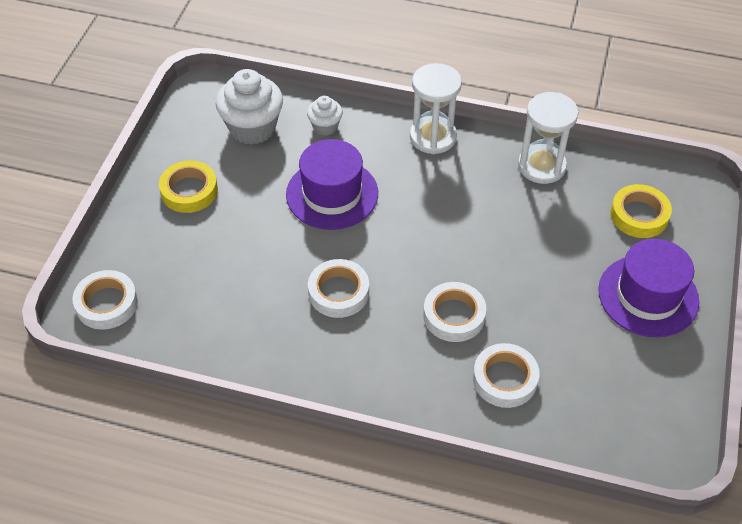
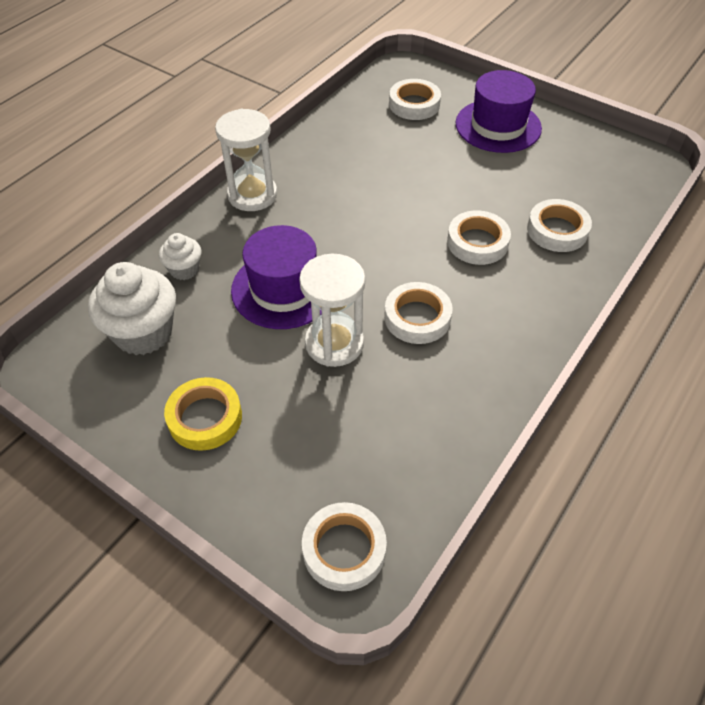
camera: 70 degrees left, 0 degrees up
(541, 166) = (331, 139): white hourglass -> white hourglass (334, 343)
(639, 215) = (414, 104): yellow tape -> white tape

